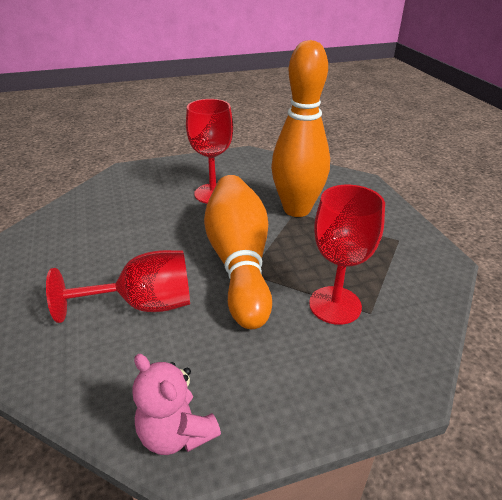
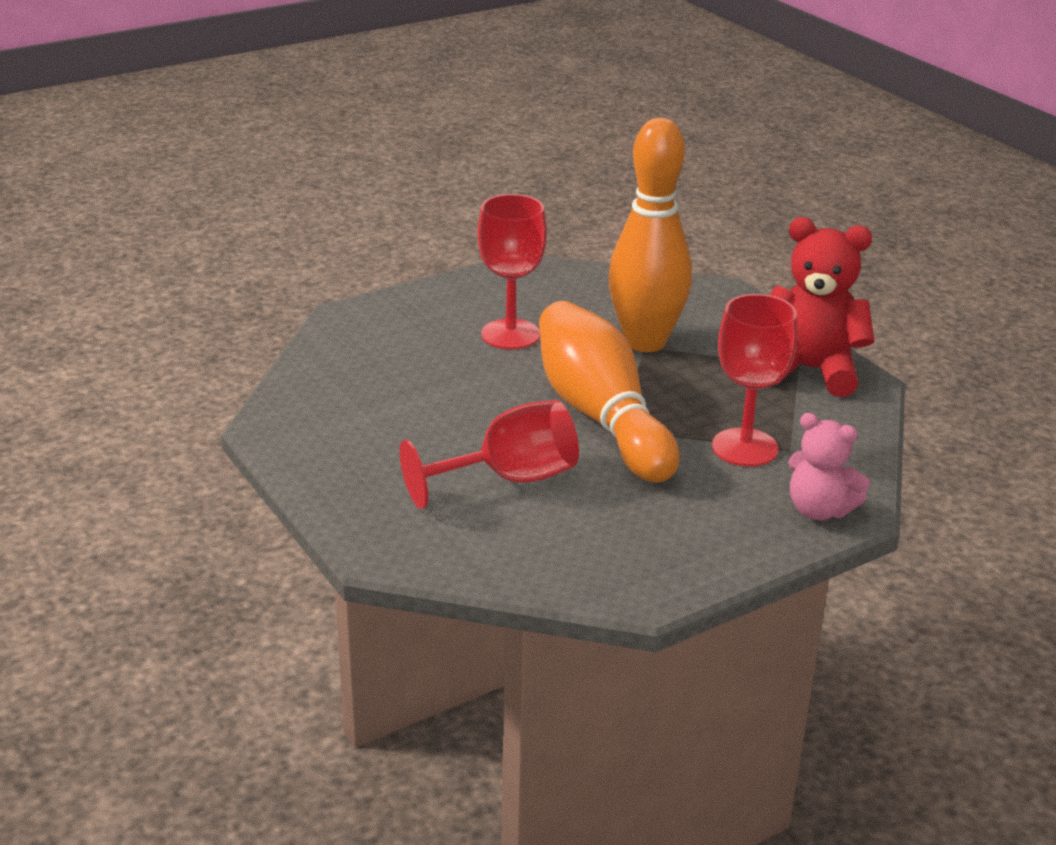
camera: 15 degrees left, 5 degrees down
(176, 433) = (627, 581): pink teddy bear -> pink teddy bear (819, 510)
(406, 245) = (809, 370): none -> red teddy bear

